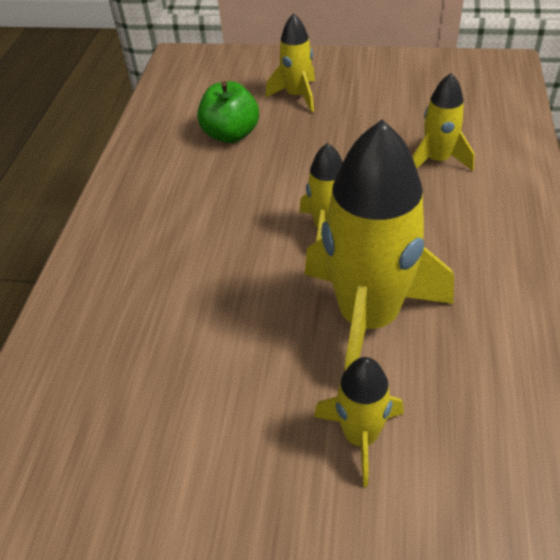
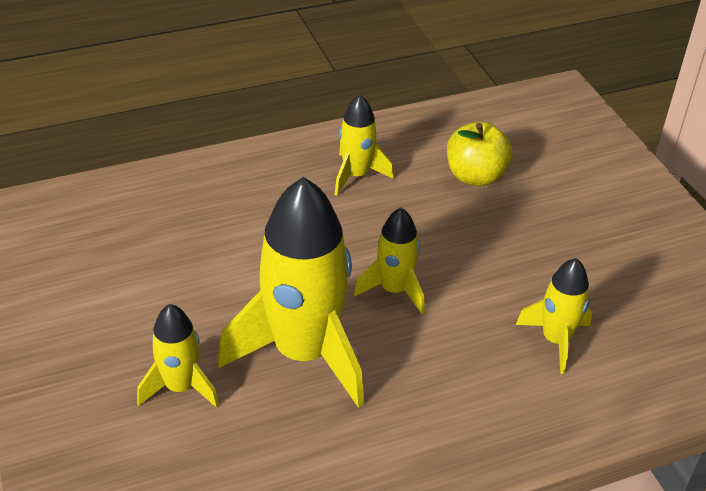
camera: 55 degrees right, 5 degrees down
(231, 134) = (475, 176): green apple -> yellow apple
(297, 96) = (573, 199): yellow rocket -> yellow rocket (356, 175)

